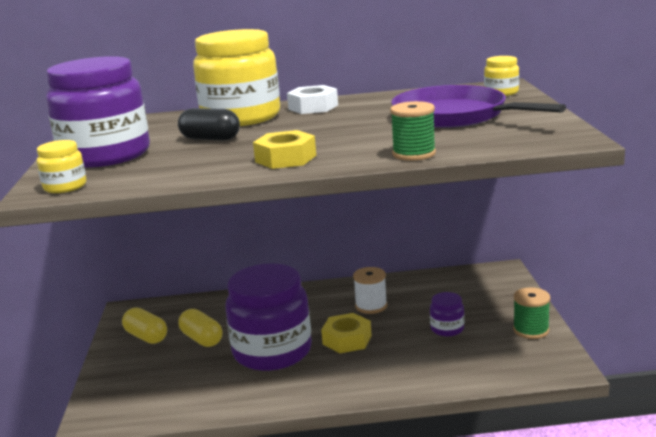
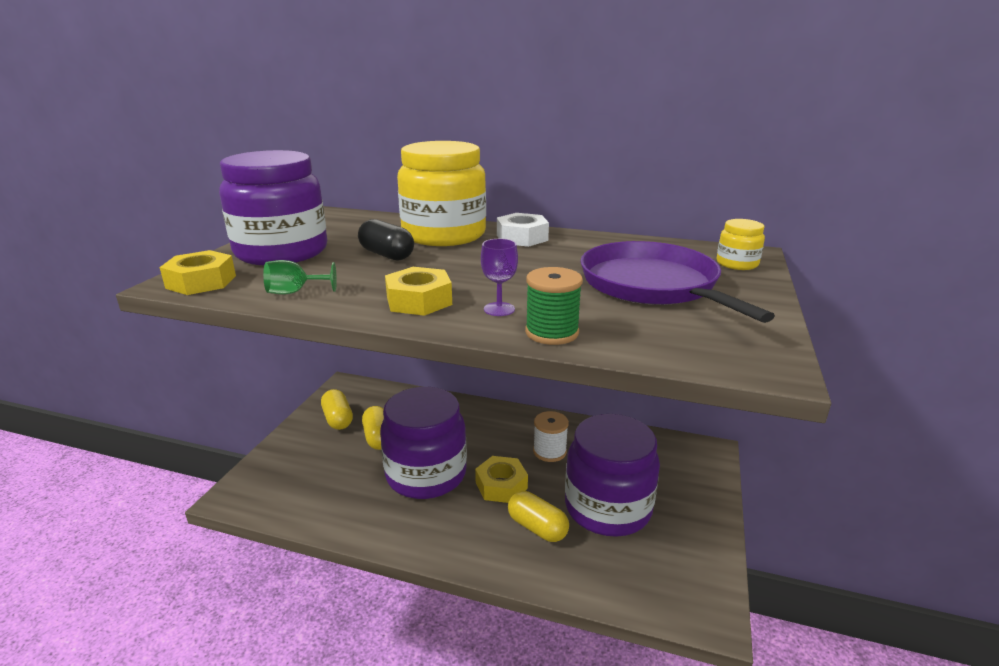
camera: 20 degrees right, 5 degrees up
(65, 187) = (201, 282): yellow jar -> yellow nut
(168, 175) = (294, 292): none -> green goblet
(357, 150) = (499, 309): none -> purple goblet
(399, 357) = (537, 527): none -> yellow capsule
(447, 329) = (607, 508): purple jar -> purple jar, size x2.34
(531, 330) = (698, 543): green spool -> none

